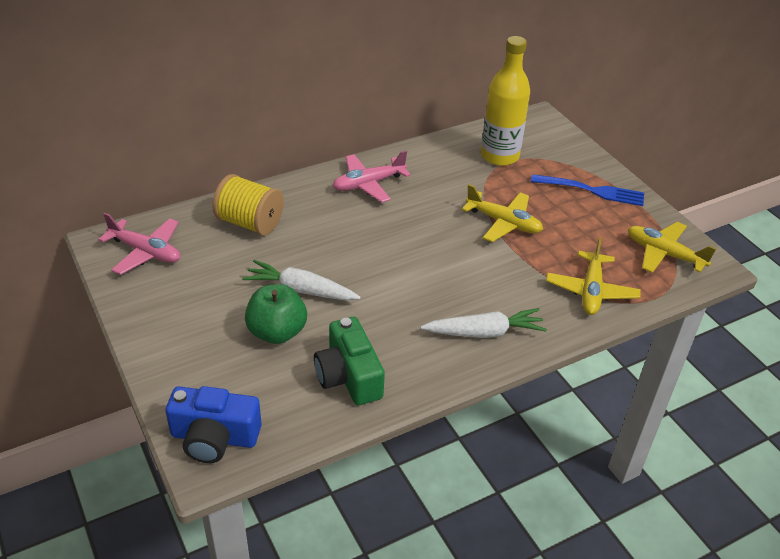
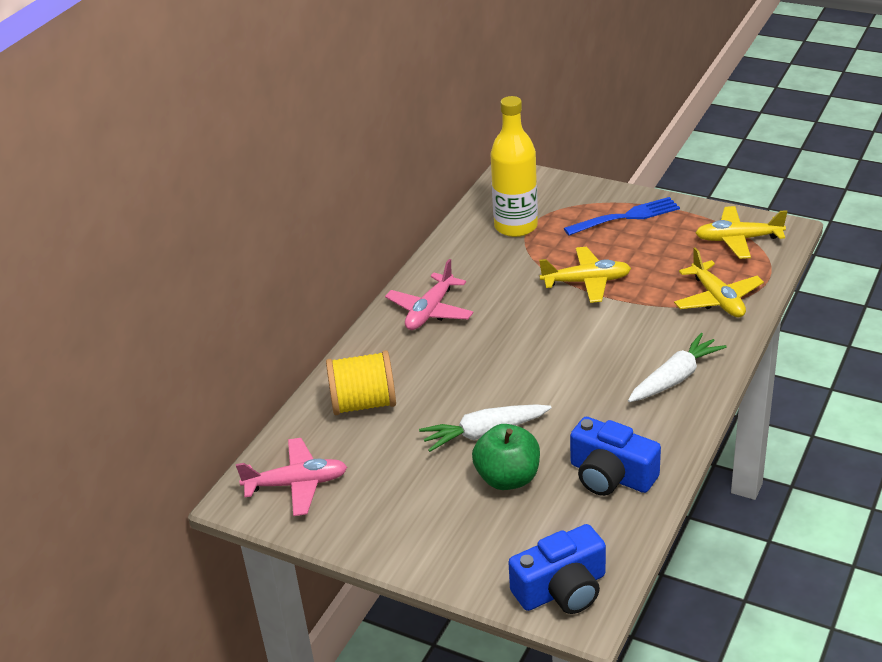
camera: 30 degrees left, 5 degrees down
(349, 376) = (611, 475): green camera -> blue camera

